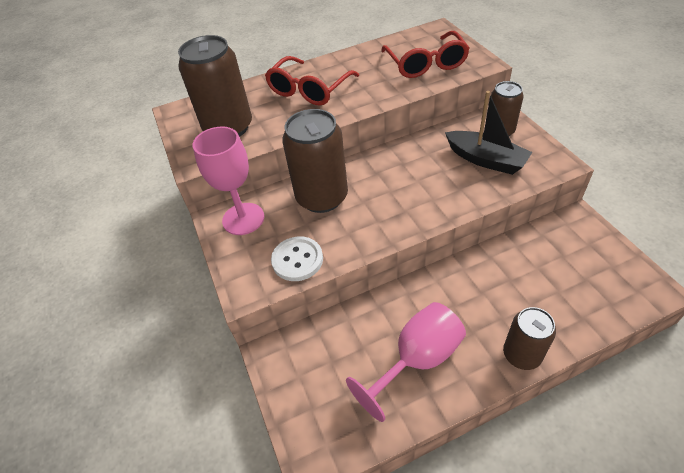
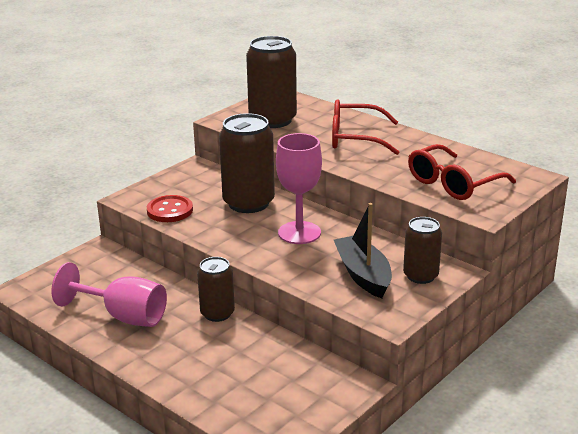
camera: 60 degrees right, 20 degrees down
(243, 219) = (201, 176): pink goblet -> pink goblet (299, 233)
(297, 260) = (170, 210): white button -> red button
(485, 160) = (363, 275): black boat -> black boat turned 150 degrees clockwise
(521, 354) = (153, 370): brown can -> brown can (217, 313)

